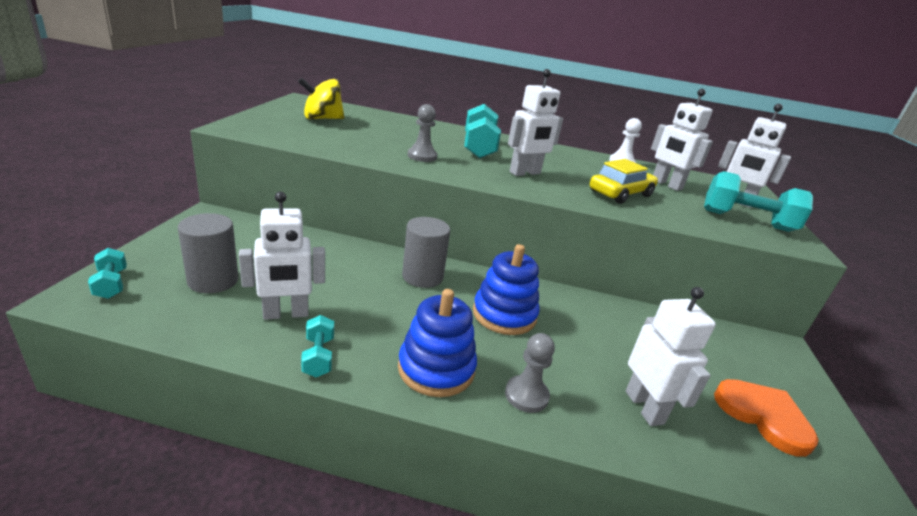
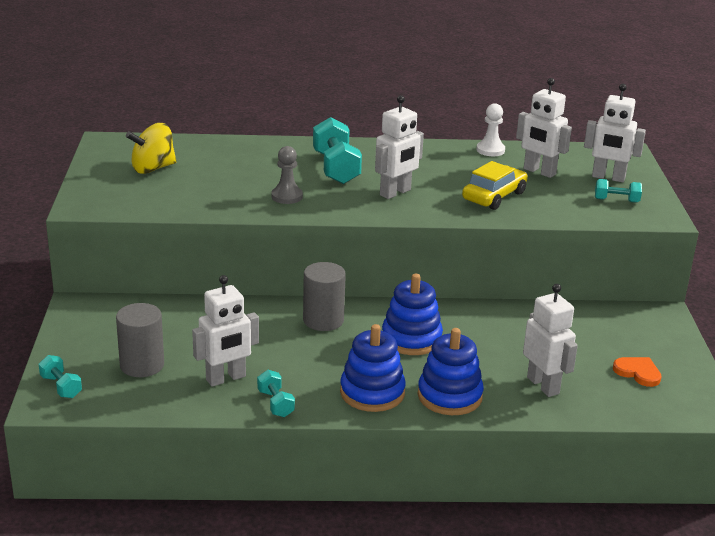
camera: 10 degrees left, 0 degrees up
(526, 395) = (449, 396): grey pawn -> blue stacking toy
(746, 221) = (616, 200): turquoise dumbbell -> turquoise dumbbell, size x0.53
(763, 416) = (638, 372): orange heart -> orange heart, size x0.65

